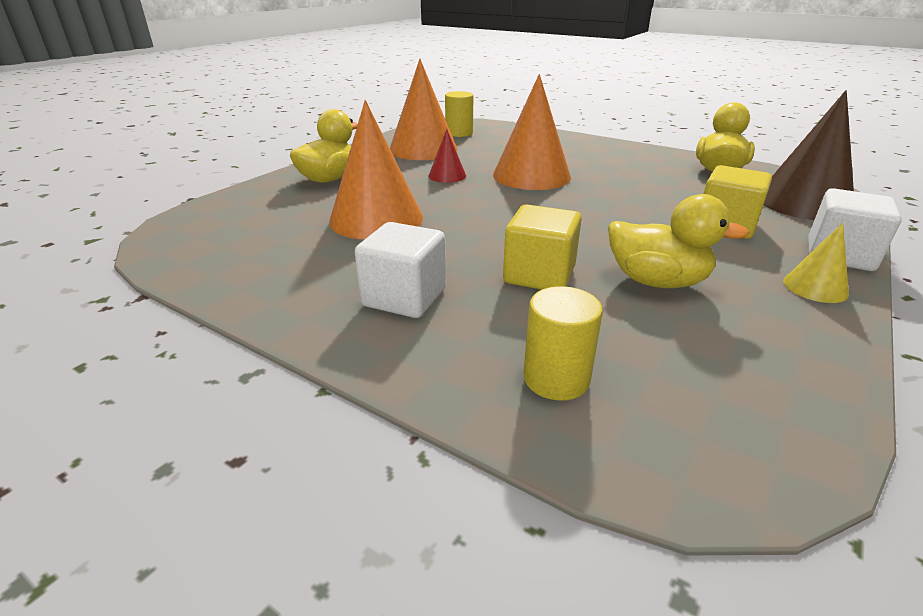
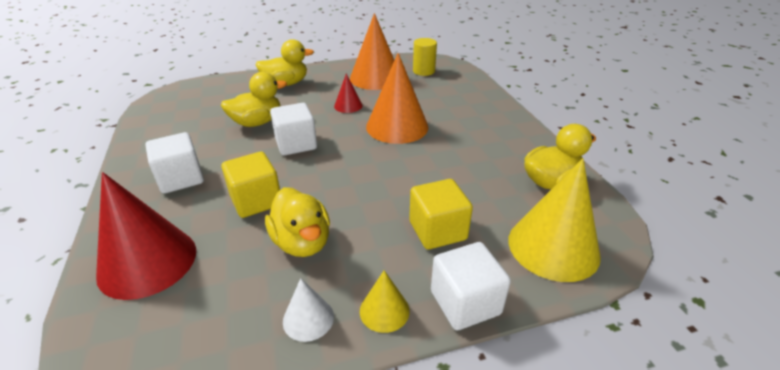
camera: 40 degrees right, 5 degrees up
(376, 219) = (257, 122): orange cone -> yellow duck
(467, 219) = (296, 144): none -> white cube
(556, 379) = (147, 262): yellow cylinder -> red cone
(789, 323) = (308, 318): none -> white cone
(803, 203) = (553, 247): brown cone -> yellow cone

